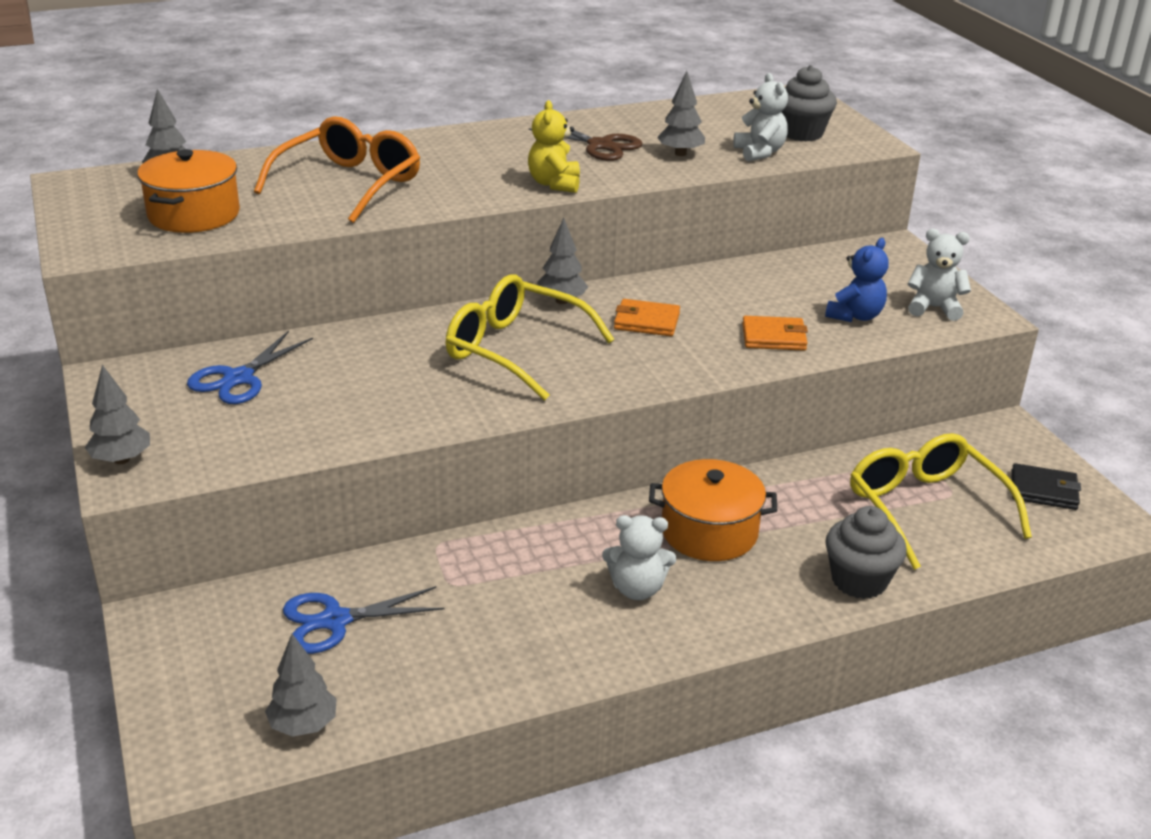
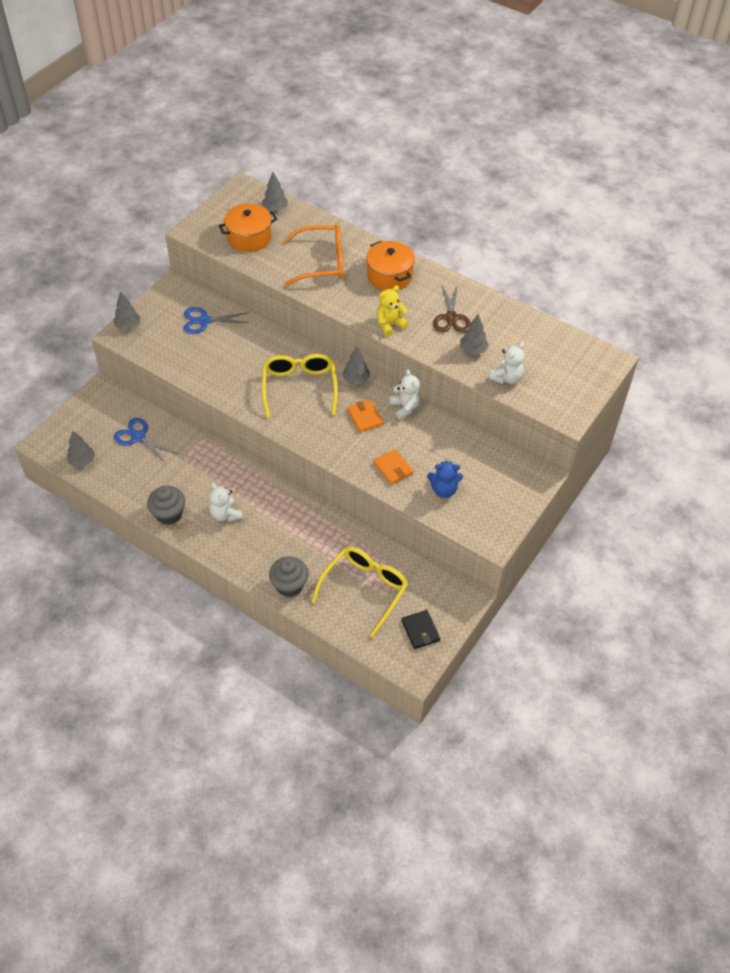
camera: 55 degrees right, 20 degrees up
(709, 532) = (282, 520): orange pot -> orange pot (389, 276)
(802, 133) = (552, 383): grey cupcake -> grey cupcake (169, 514)
(934, 308) = (483, 517): white teddy bear -> white teddy bear (405, 407)

